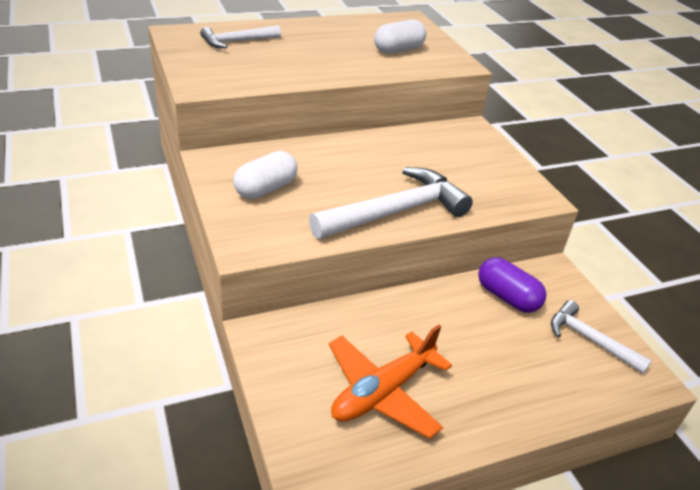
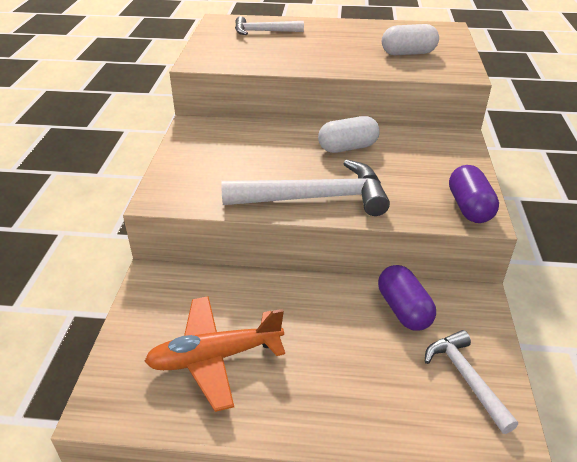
camera: 30 degrees right, 0 degrees up
(266, 189) = (216, 156): white capsule -> white capsule (348, 147)
(526, 191) = (469, 207): none -> purple capsule

